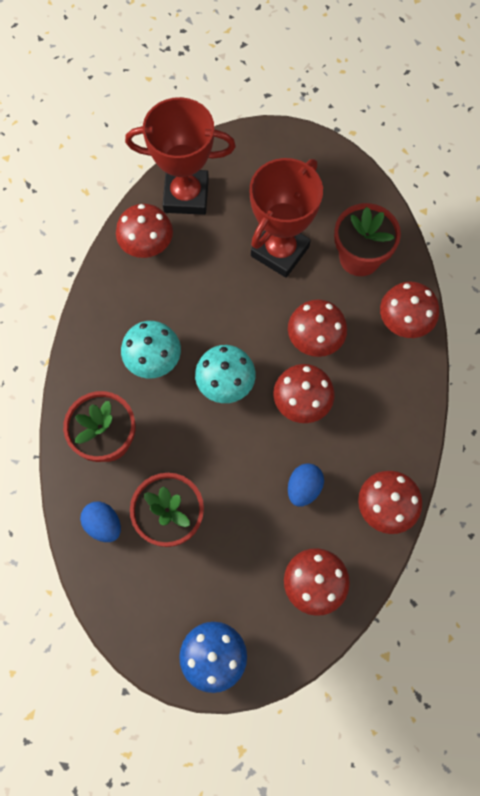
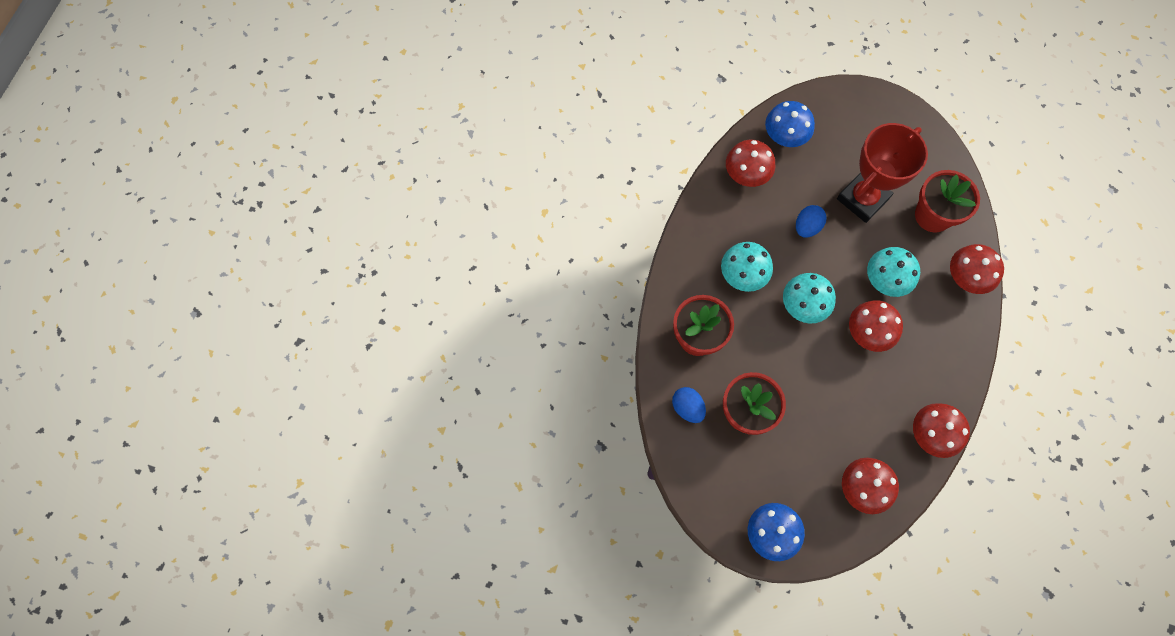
camera: 10 degrees right, 0 degrees up
(186, 195) = (785, 136): red trophy -> blue mushroom
(303, 488) = (862, 406): blue egg -> blue egg (807, 227)
(315, 339) = (885, 280): red mushroom -> turquoise mushroom

